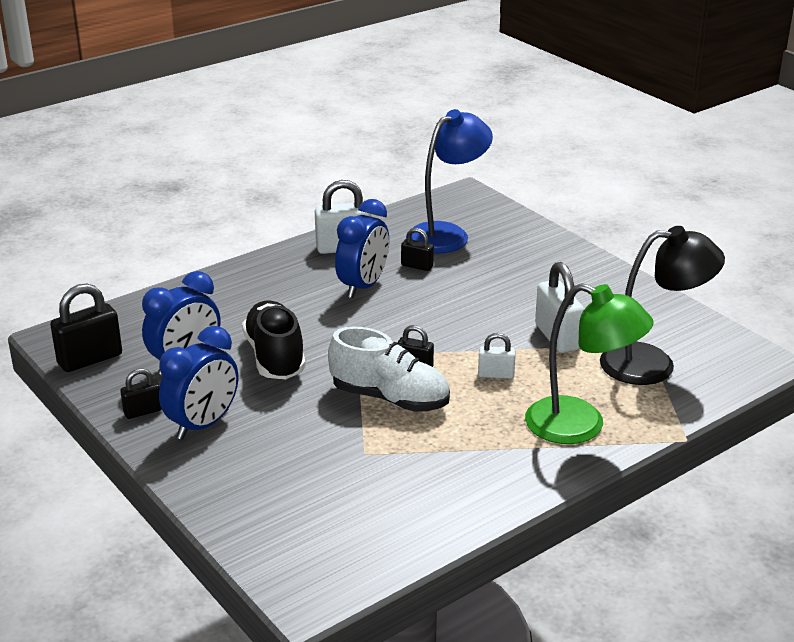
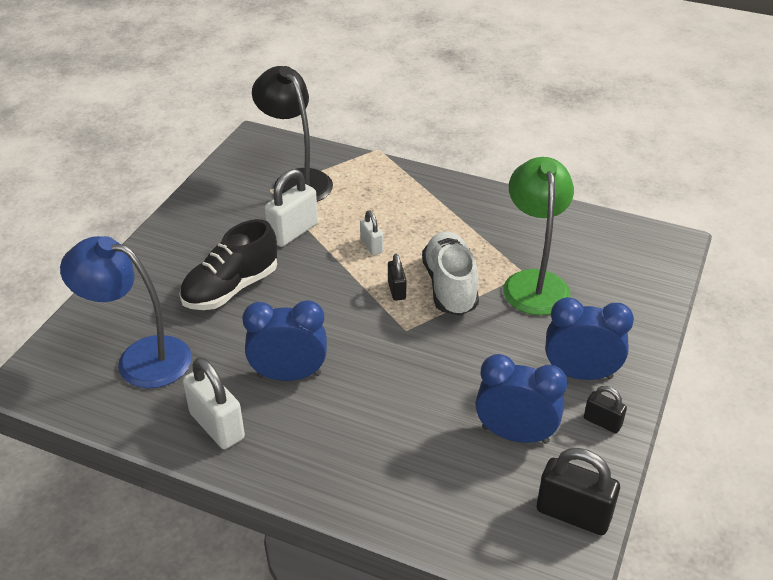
camera: 120 degrees left, 10 degrees up
(275, 357) = (453, 378): black shoe -> black shoe (231, 288)
(417, 266) = (223, 354): black padlock -> none
(580, 426) = (402, 191): green lamp -> green lamp (534, 282)

